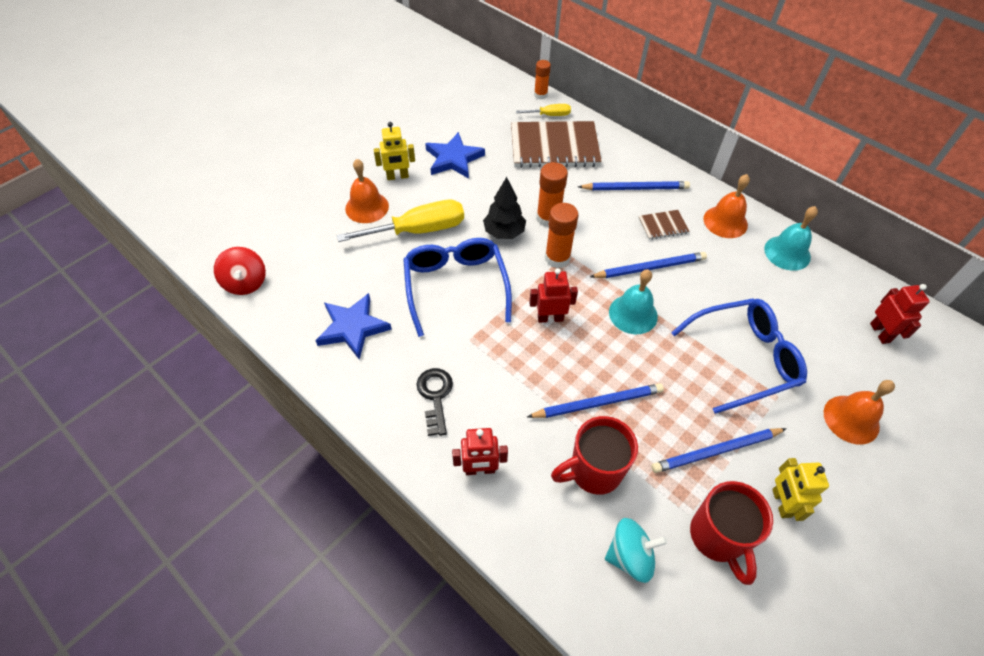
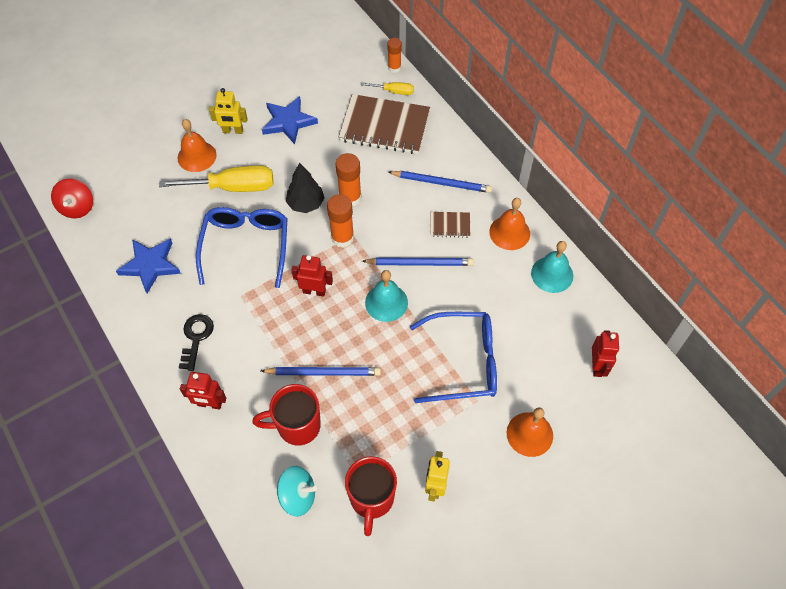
camera: 15 degrees right, 5 degrees up
(716, 451) = (402, 433): blue pencil -> none

